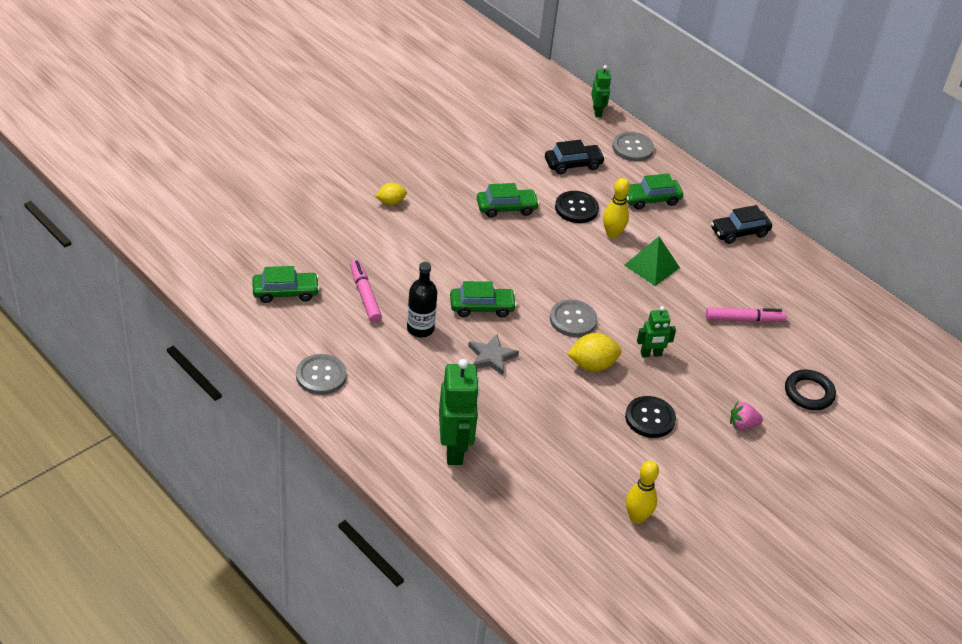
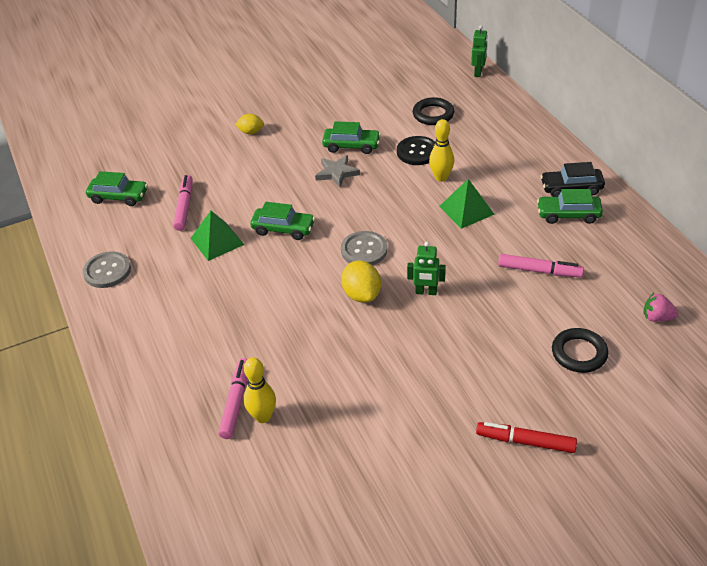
camera: 25 degrees right, 0 degrees up
(420, 329) = (217, 241): black bottle -> green pyramid
(454, 449) = (188, 355): green robot -> none
(491, 357) = (269, 274): grey star -> grey star (337, 173)
(525, 486) = (236, 402): none -> pink marker
(573, 164) = (433, 114): black car -> black ring
(592, 365) = (362, 294): yellow lemon -> yellow lemon turned 60 degrees clockwise
(632, 148) = (497, 105): grey button -> none
(637, 517) = (332, 453): yellow bowling pin -> yellow bowling pin (263, 417)
(650, 418) = (395, 354): black button -> none
(651, 199) = (494, 150): green car -> green car (568, 215)
(742, 425) = (490, 375): pink strawberry -> pink strawberry (657, 317)
(796, 478) = (525, 442): none -> red marker

